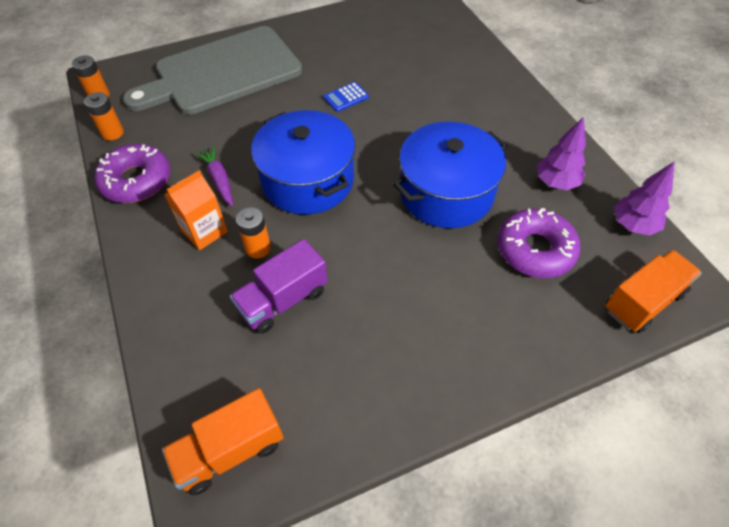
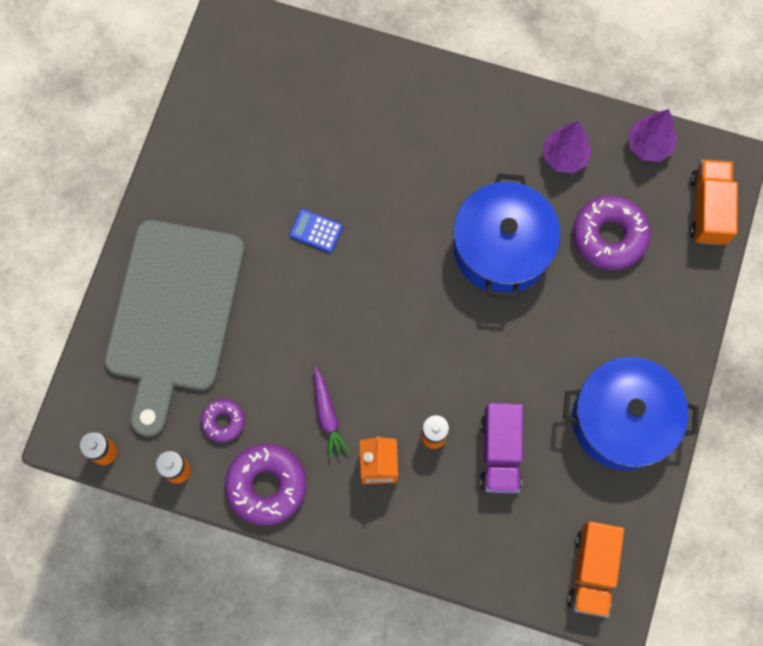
camera: 50 degrees left, 20 degrees up
(167, 133) = (223, 421): none -> purple donut
(219, 180) = (327, 415): purple carrot -> purple carrot turned 120 degrees counterclockwise
(307, 180) = (392, 344): blue pot -> blue pot (622, 420)
(346, 97) = (316, 231): blue calculator -> blue calculator turned 105 degrees clockwise

